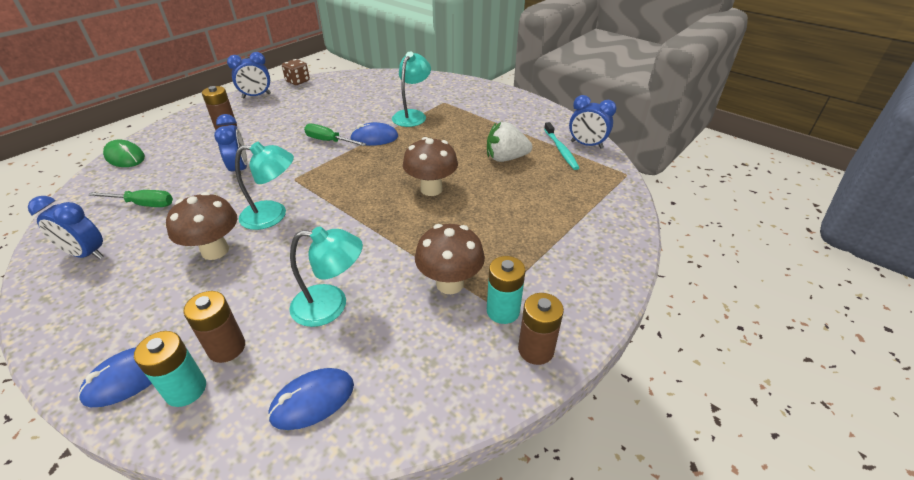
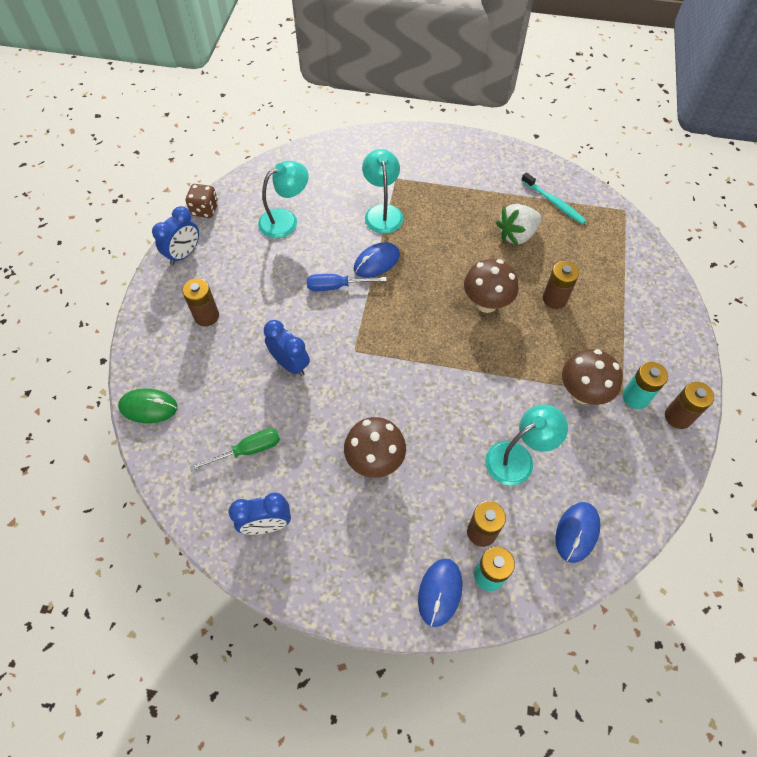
camera: 30 degrees left, 20 degrees up
(273, 215) = (382, 400): turquoise lamp -> turquoise lamp (285, 220)
(329, 141) = (336, 286): green screwdriver -> blue screwdriver
(496, 207) = (554, 299): none -> brown battery
(586, 145) = (569, 186): blue clock -> none

